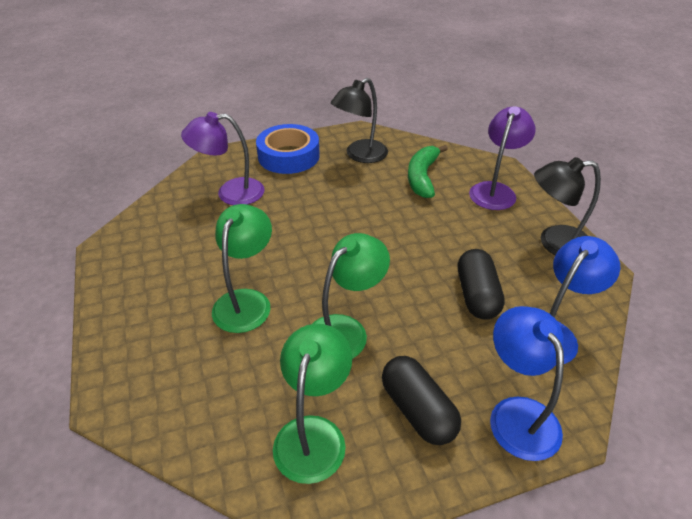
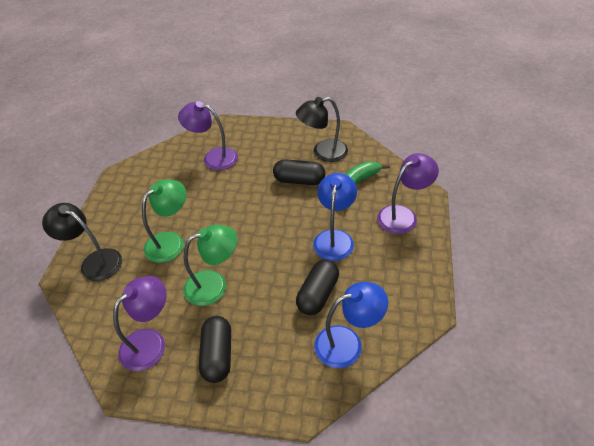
camera: 30 degrees right, 5 degrees up
(288, 156) = (272, 138): blue tape -> none
(313, 434) = (150, 342): green lamp -> purple lamp
(356, 189) = (299, 180): none -> black capsule
(517, 414) = (276, 386): blue lamp -> blue lamp (334, 238)
(554, 243) = (412, 275): black lamp -> black lamp (94, 261)

